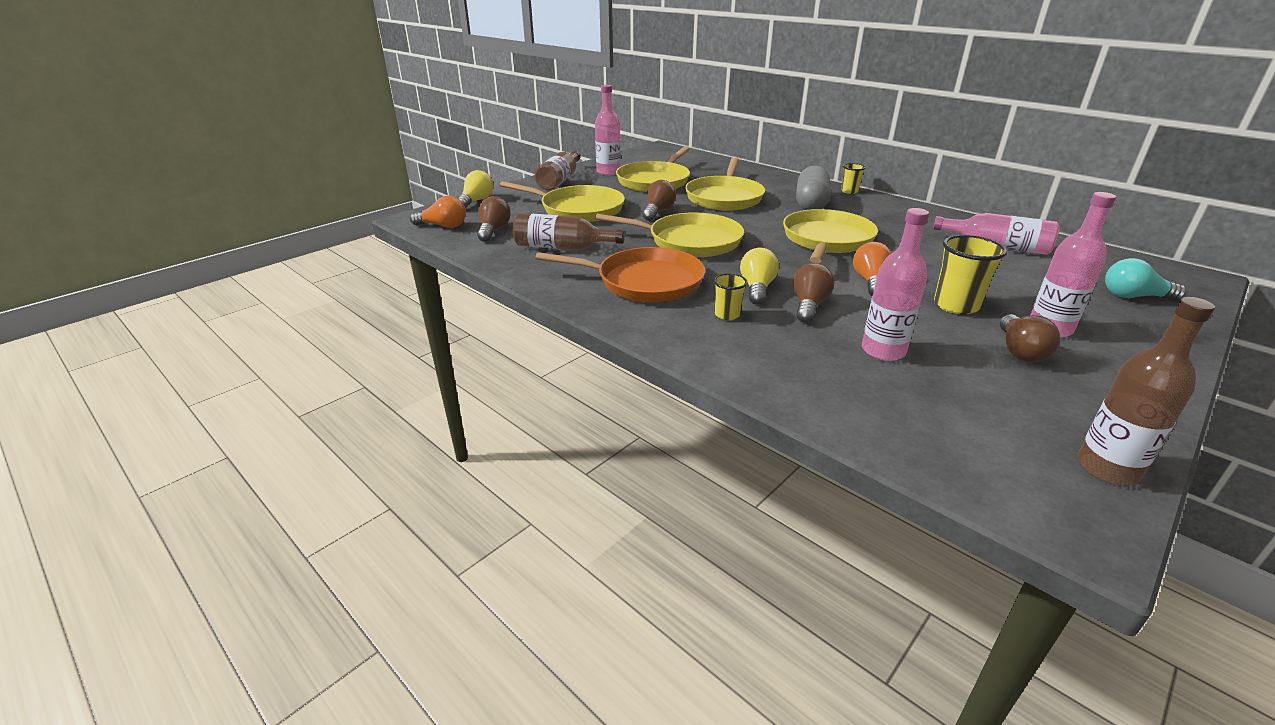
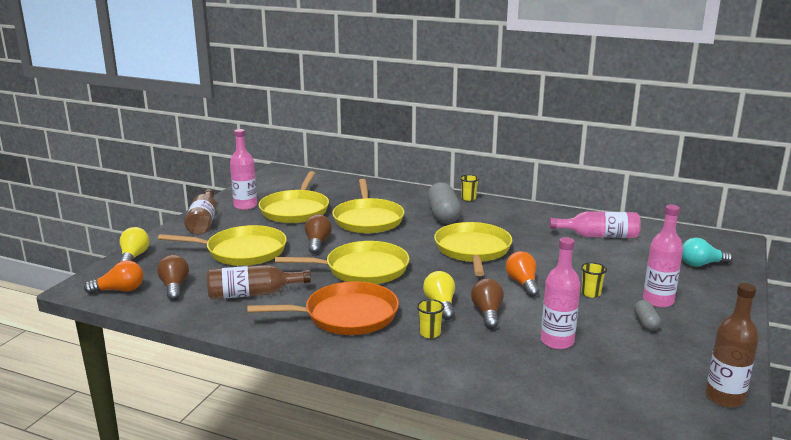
camera: 20 degrees left, 10 degrees down
(956, 305) = (591, 293): yellow cup -> yellow cup, size x0.58
(1020, 351) = (646, 323): brown light bulb -> grey capsule

